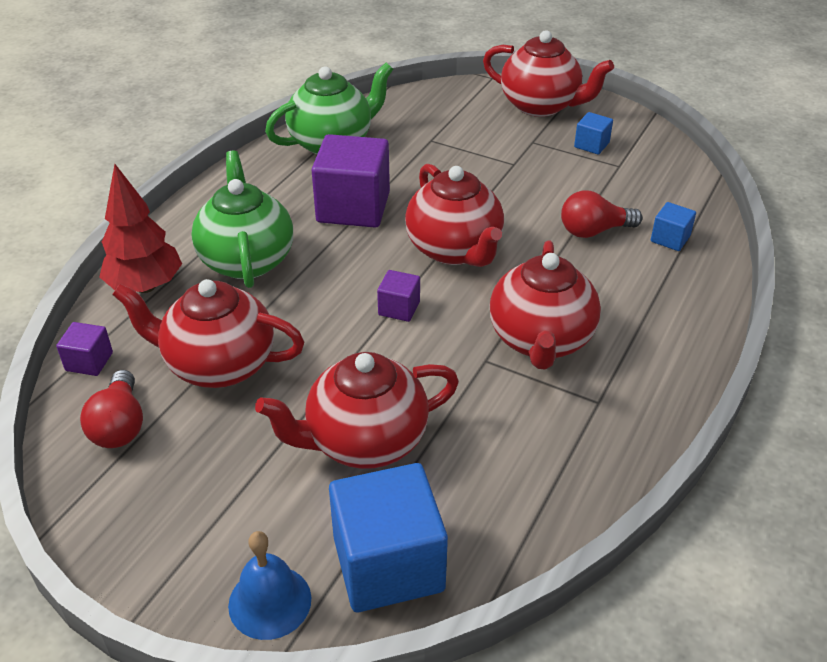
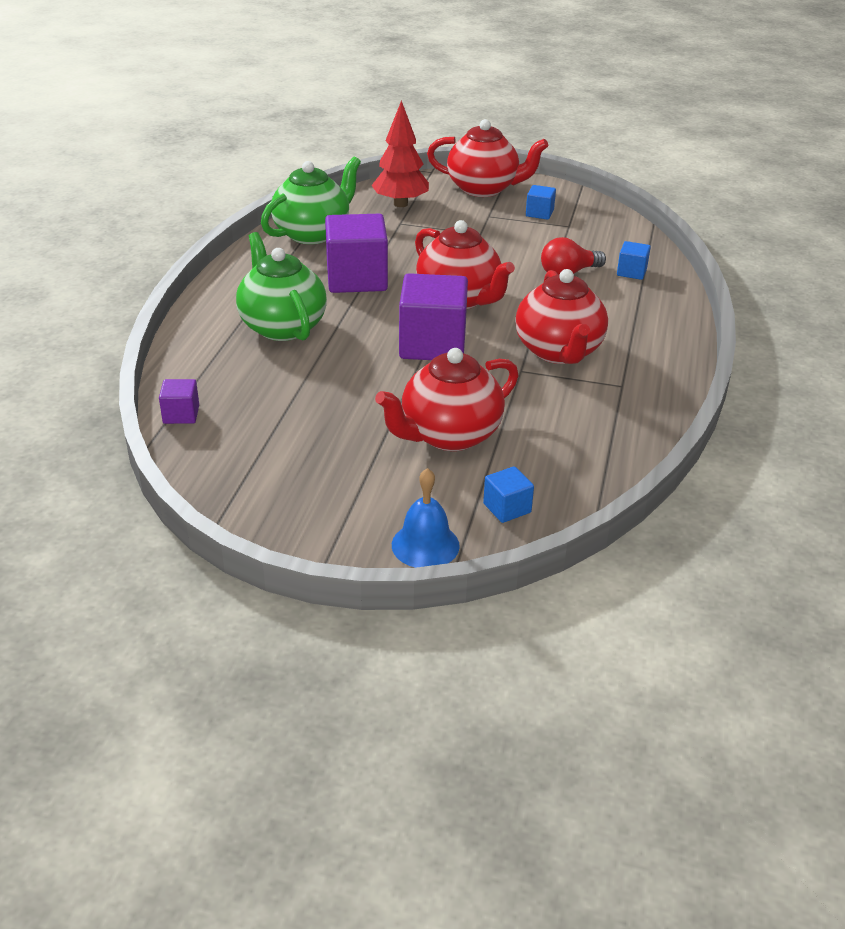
camera: 15 degrees left, 5 degrees down
(119, 425) = (235, 454): red light bulb -> none
(145, 286) = (201, 356): red tree -> red tree (400, 204)
(218, 365) = (298, 402): red teapot -> none
(388, 564) = (507, 508): blue cube -> blue cube, size x0.47
(399, 308) = (432, 344): purple cube -> purple cube, size x2.13

